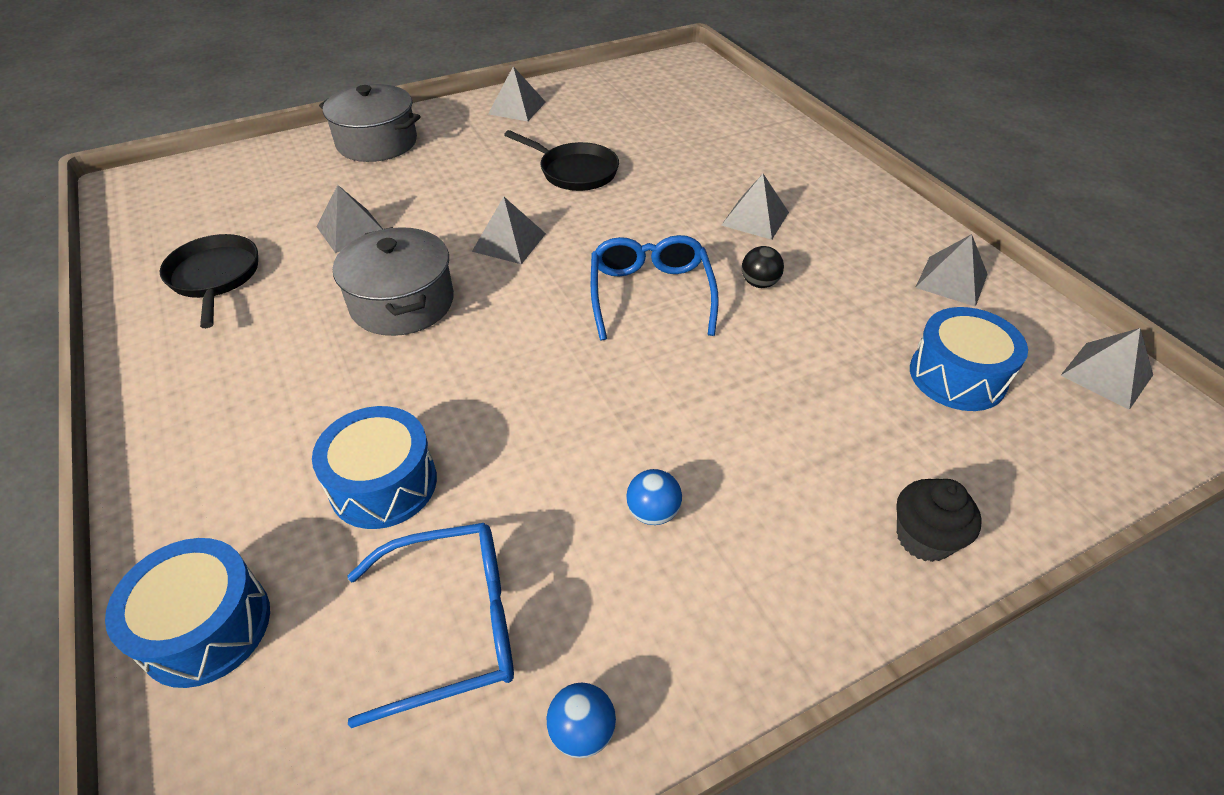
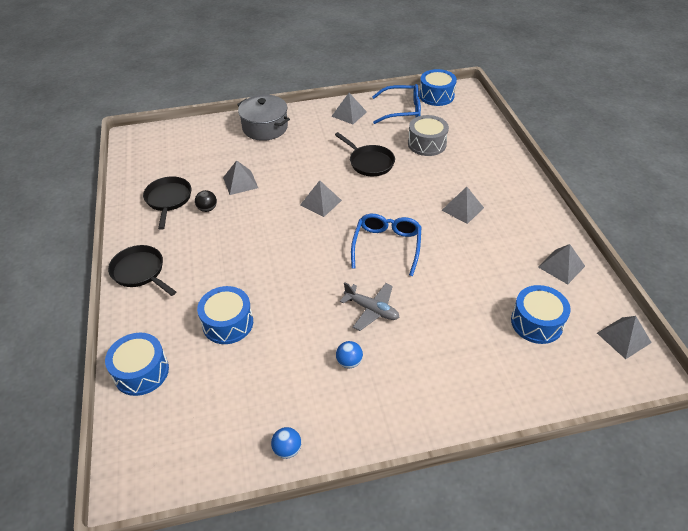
camera: 15 degrees right, 0 degrees up
(175, 416) = (140, 272): none -> black pan
(402, 303) = (257, 229): grey pot -> none
(452, 625) = (244, 393): blue glasses -> blue glasses (402, 110)
(649, 70) = (436, 96): none -> blue drum
(659, 134) = (427, 144): none -> grey drum
(662, 406) = (371, 310): none -> grey plane
(759, 283) = (449, 249): black ball -> black ball (207, 209)
(924, 538) = (478, 401): black cupcake -> none

